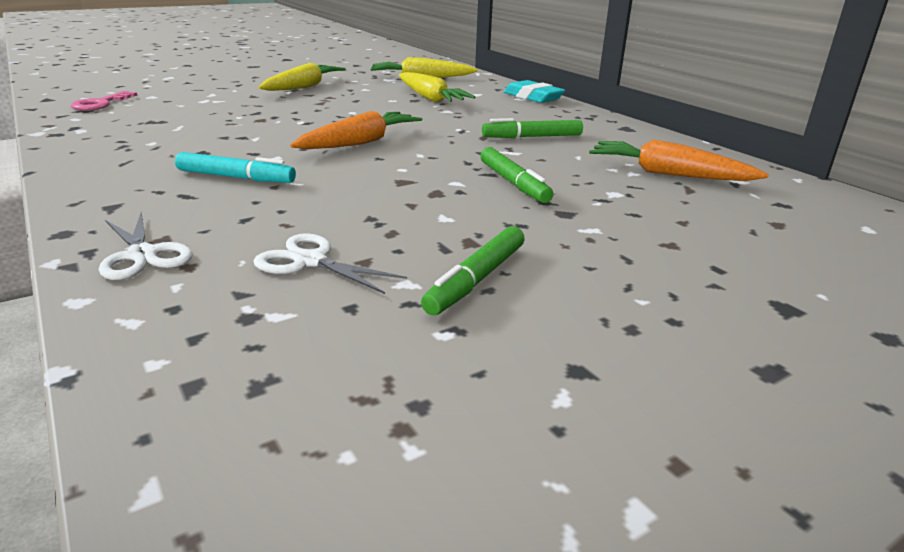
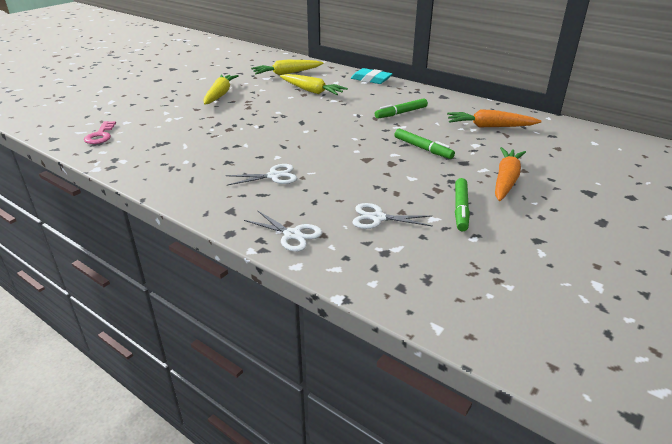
camera: 20 degrees left, 5 degrees up
(236, 177) = (274, 176): turquoise marker -> white scissors
(360, 142) = (312, 136): orange carrot -> orange carrot (506, 180)

